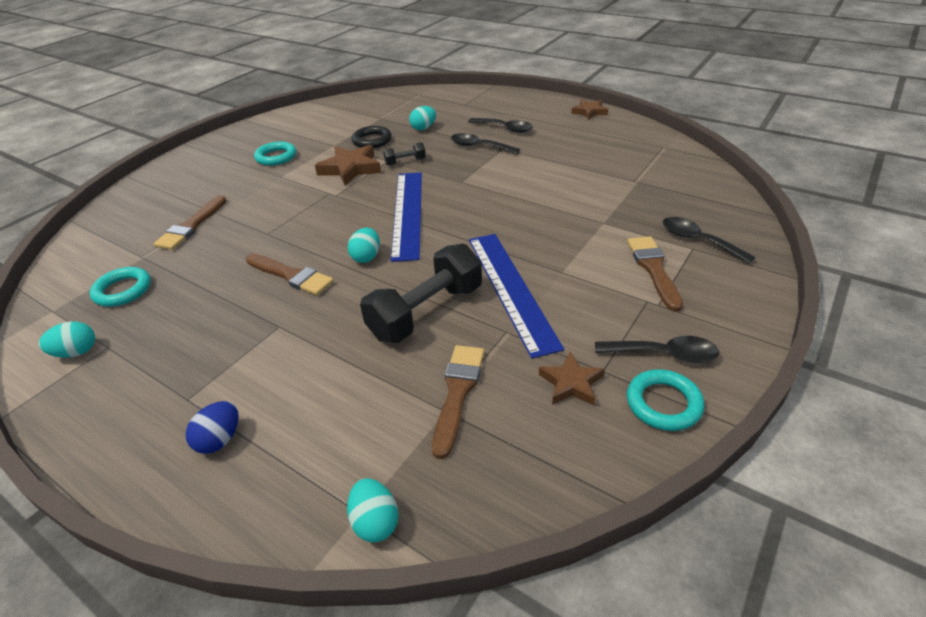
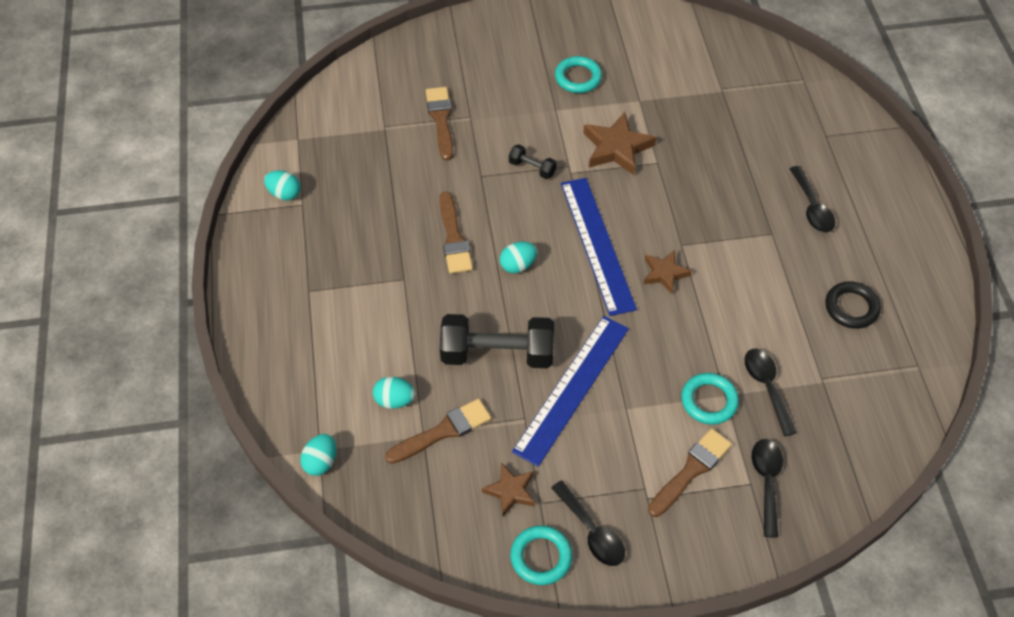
camera: 45 degrees right, 15 degrees up
(123, 290) = (348, 155): turquoise ring -> turquoise ring (709, 401)
(191, 226) = (441, 120): brown brush -> brown brush turned 105 degrees clockwise
(220, 439) = (300, 337): blue egg -> none
(372, 140) = (676, 122): black ring -> black ring (851, 307)
(405, 162) = (669, 178): black dumbbell -> black dumbbell (532, 168)
(407, 213) = (597, 244): blue ruler -> blue ruler turned 60 degrees counterclockwise
(423, 128) = (741, 142): turquoise egg -> turquoise egg (394, 400)
(479, 146) = (755, 212): black spoon -> black spoon (767, 387)
(589, 112) = (928, 255): brown star -> brown star (664, 273)

